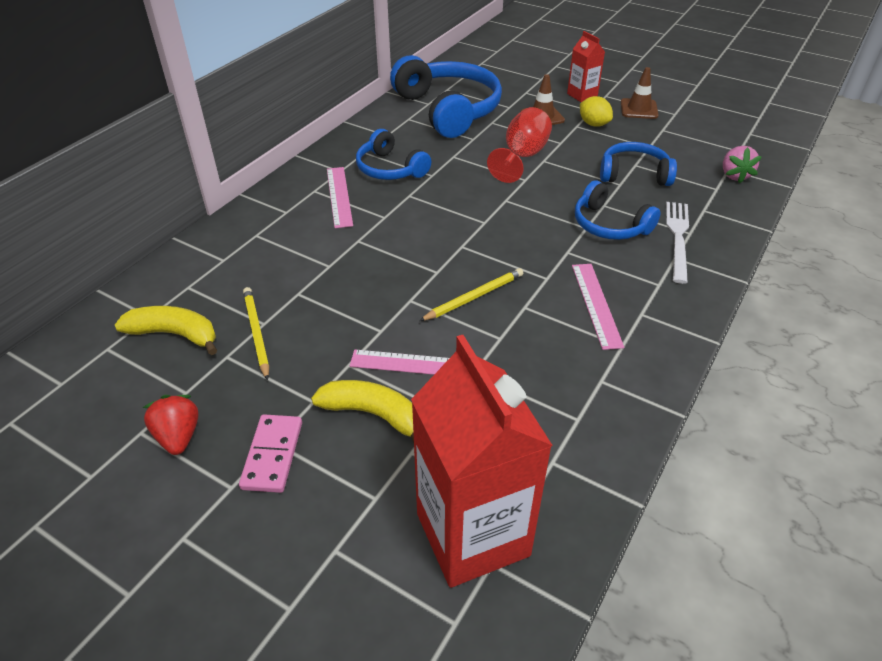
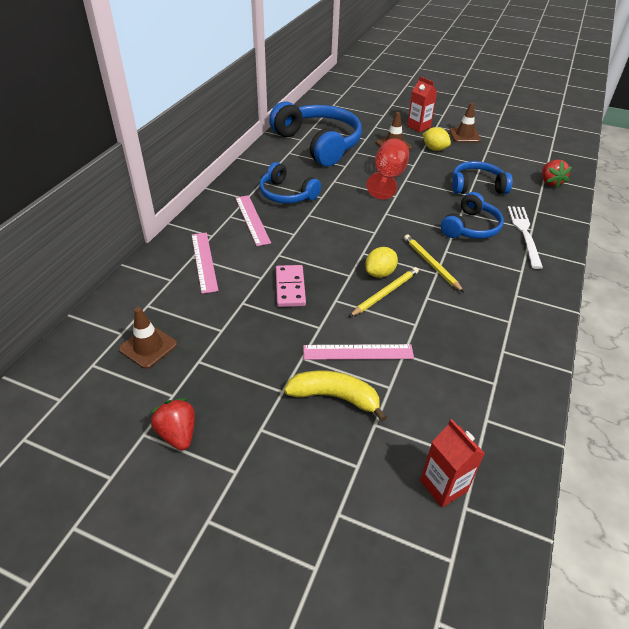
camera: 10 degrees left, 0 degrees up
(175, 334) = (148, 347): yellow banana -> brown traffic cone
(256, 333) = (218, 339): yellow pencil -> yellow pencil (431, 264)
(272, 455) = (262, 440): pink domino -> pink domino (290, 288)
(472, 534) = (443, 486): red carton -> red carton, size x0.48
(475, 272) = (380, 273): none -> yellow lemon
(596, 304) = (480, 291): pink ruler -> pink ruler (204, 261)
(609, 225) = (471, 227): blue headphones -> blue headphones turned 90 degrees counterclockwise
(734, 175) = (550, 182): pink strawberry -> red strawberry

